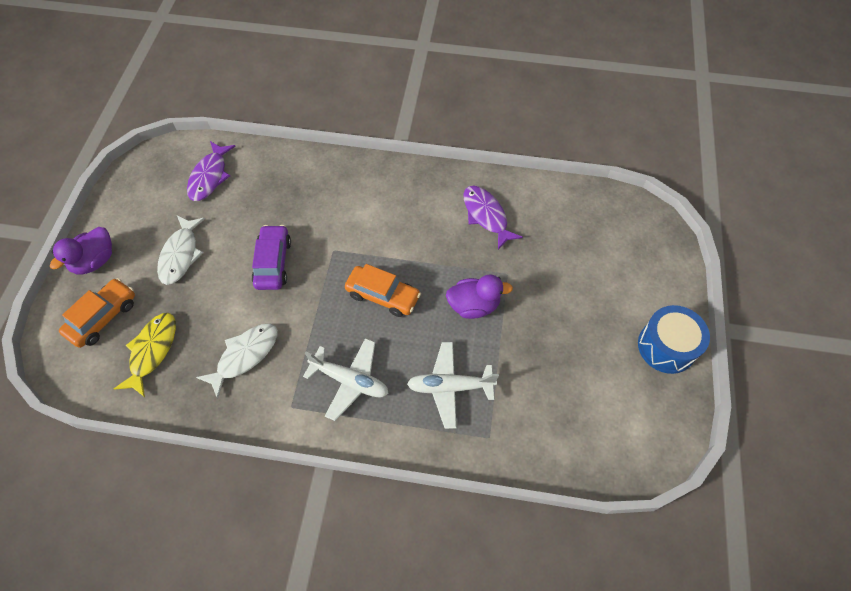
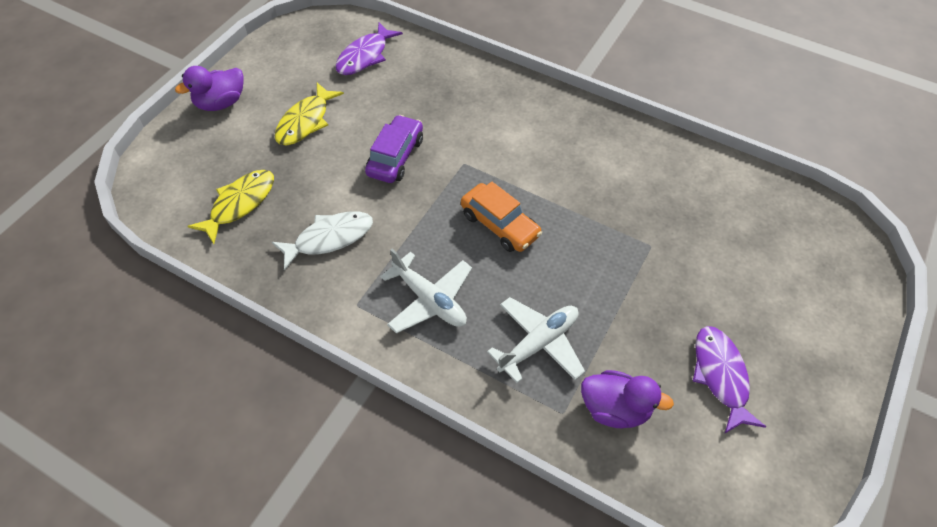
camera: 20 degrees right, 5 degrees down
(103, 317) = (206, 157): orange car -> none
(181, 255) = (305, 121): white fish -> yellow fish
(450, 387) = (538, 343): white plane -> white plane turned 120 degrees clockwise
(474, 306) = (599, 267): purple duck -> purple duck (615, 409)
(486, 216) = (649, 178): purple fish -> purple fish (721, 376)
(666, 346) = (821, 388): blue drum -> none

